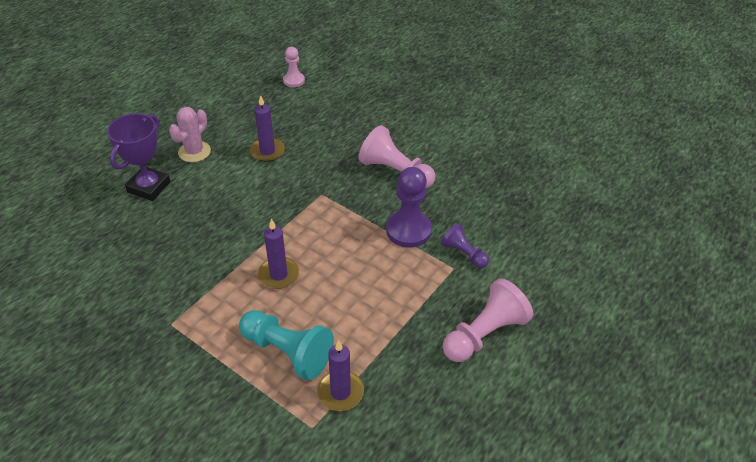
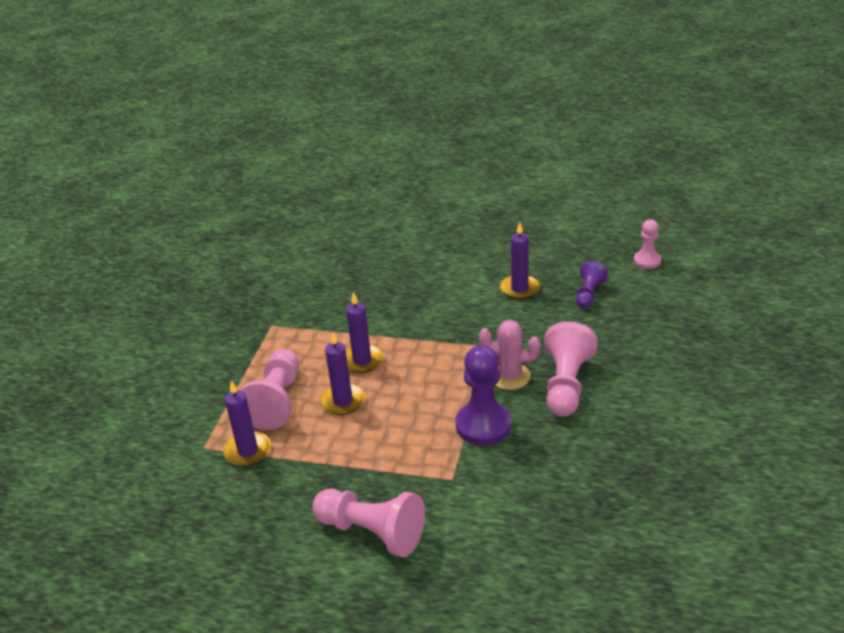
camera: 70 degrees right, 10 degrees down
(149, 187) = (415, 246): purple trophy -> none
(194, 152) = (480, 249): pink cactus -> pink cactus (510, 376)
(287, 351) = (276, 401): turquoise pawn -> pink pawn
(322, 304) = (343, 401): none -> purple candle
(464, 254) = (479, 480): purple pawn -> purple pawn (589, 294)

